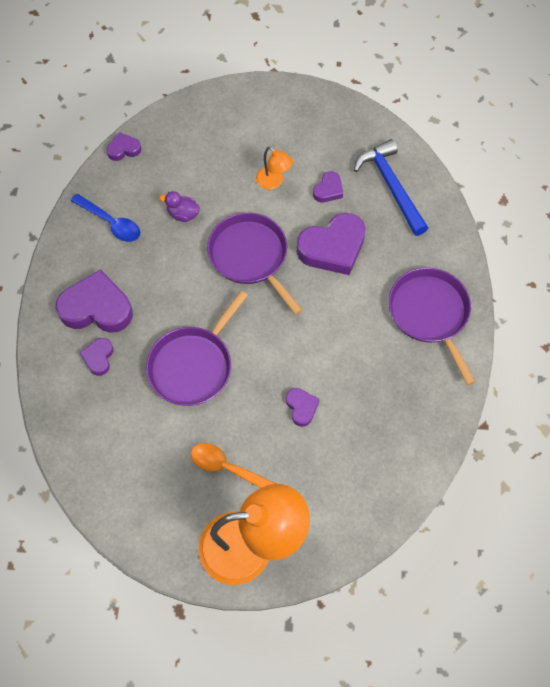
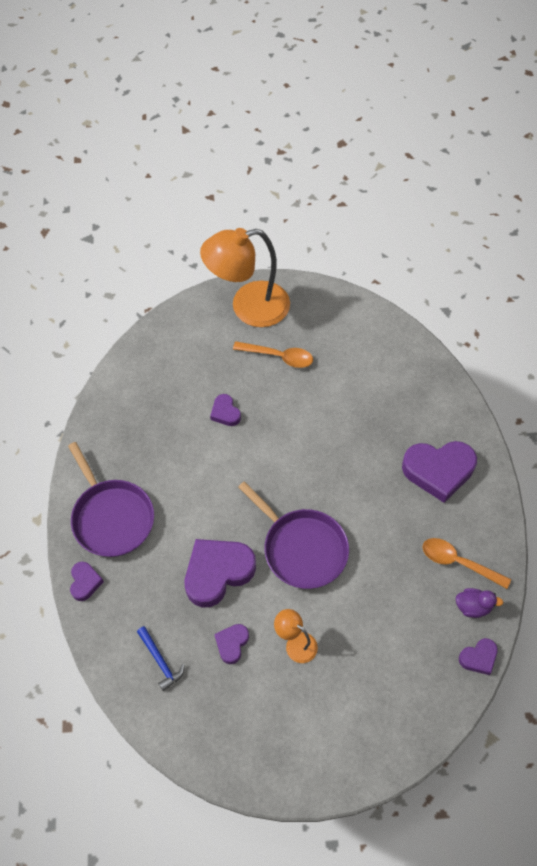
camera: 170 degrees right, 5 degrees down
(98, 358) = (419, 426): purple heart -> purple heart (85, 582)
(111, 223) = (458, 562): blue spoon -> orange spoon
(183, 214) = (385, 585): purple duck -> purple duck (473, 607)
(193, 365) = (331, 433): purple pan -> none
(391, 186) = (160, 661): blue hammer -> blue hammer, size x0.53

